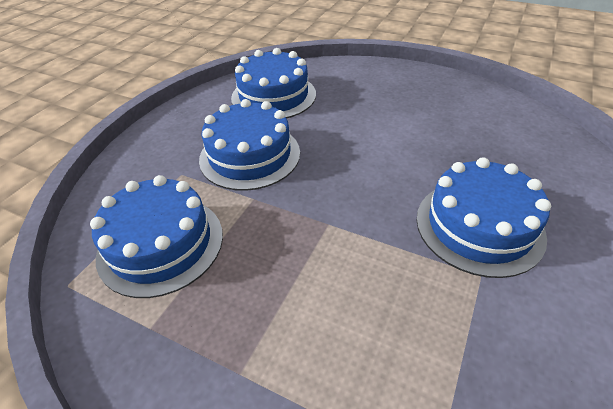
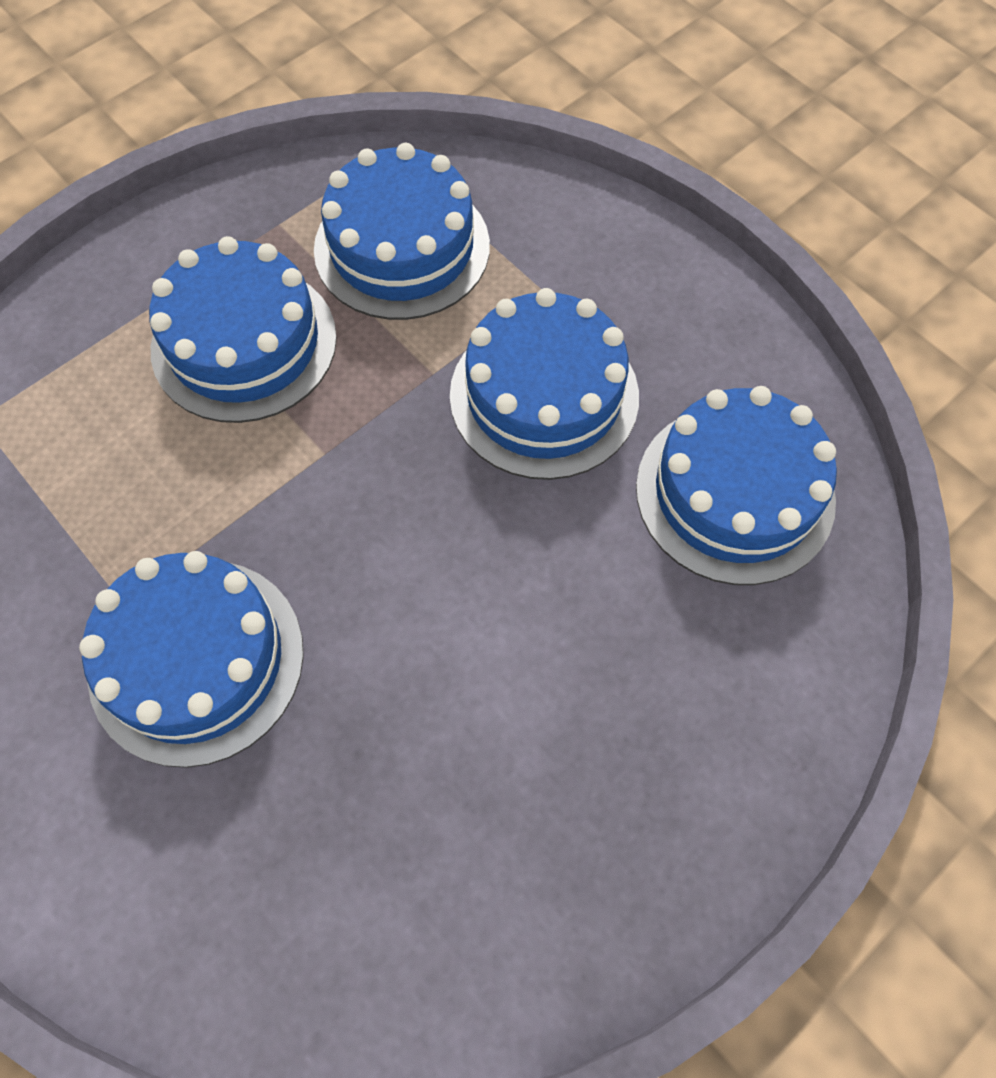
camera: 110 degrees right, 20 degrees up
(269, 299) = (244, 343): none -> blue cake

